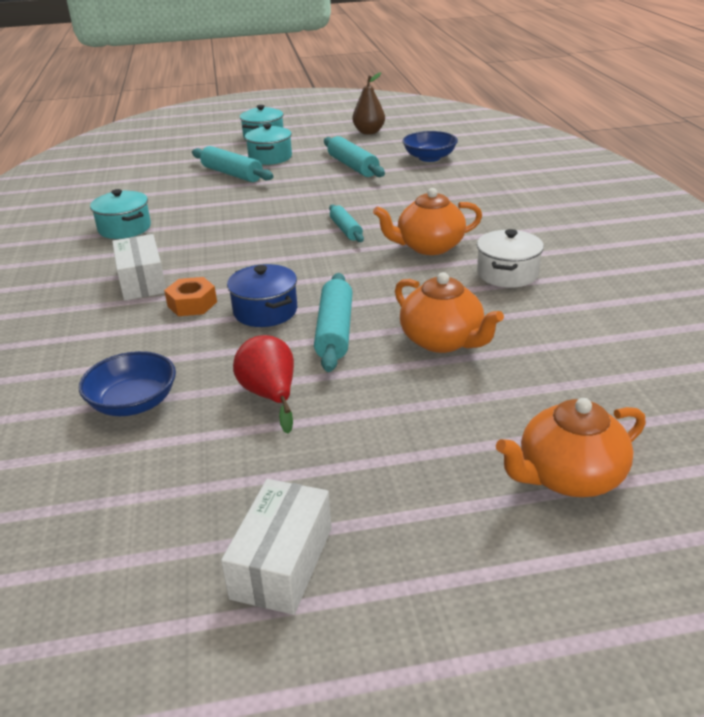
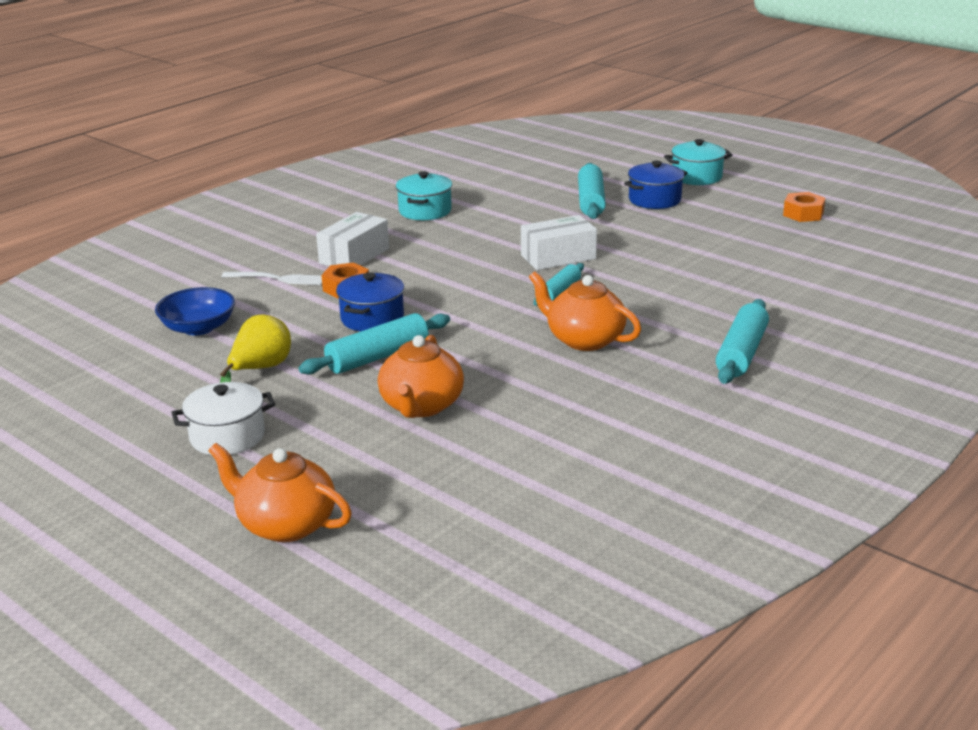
camera: 50 degrees right, 5 degrees down
(115, 329) = (278, 279): none -> white fork
(270, 157) = (654, 200): turquoise pot -> blue pot
(270, 395) = (260, 369): red pear -> yellow pear
(282, 563) = (89, 448): white box -> white box (558, 257)
(353, 166) = (702, 240): turquoise rolling pin -> turquoise rolling pin (741, 353)
(369, 132) = (803, 214): brown pear -> orange nut
(429, 158) = (793, 266): blue bowl -> none
(507, 274) = (585, 394): white pot -> white pot (227, 437)

